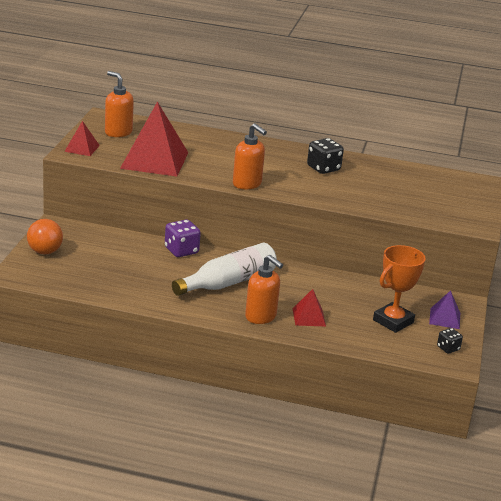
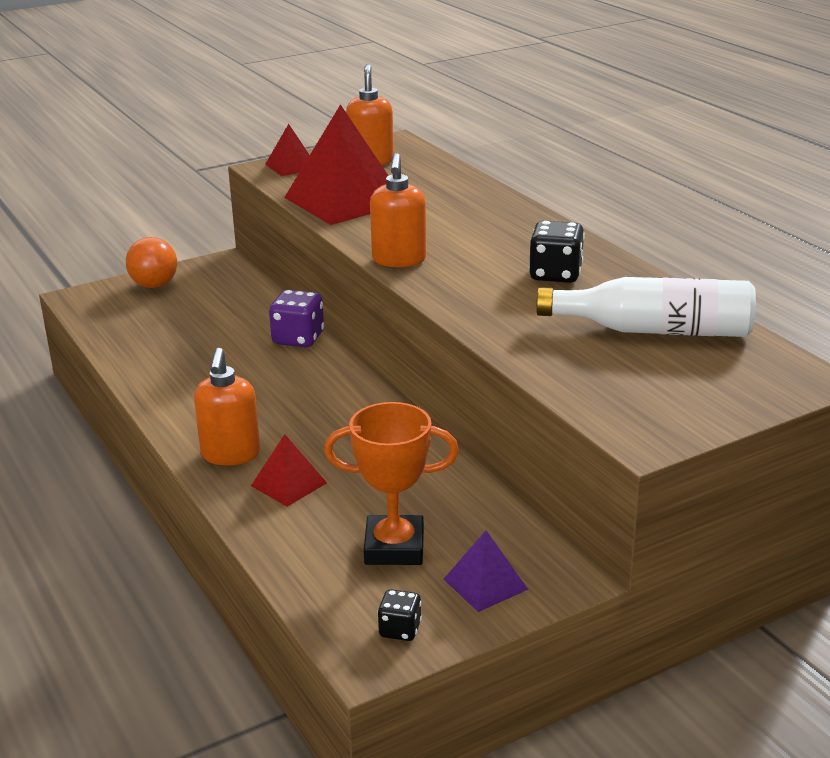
camera: 50 degrees right, 0 degrees up
(228, 282) = (277, 397): white bottle -> white bottle (655, 330)

